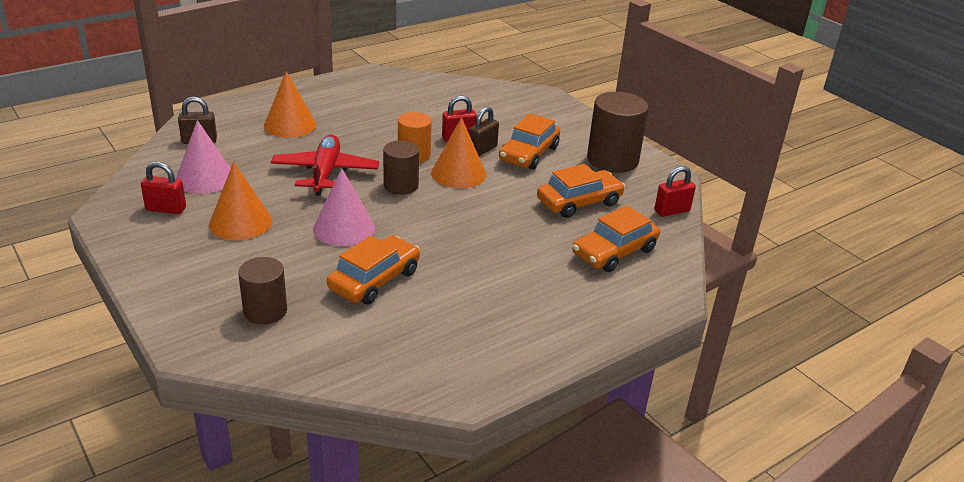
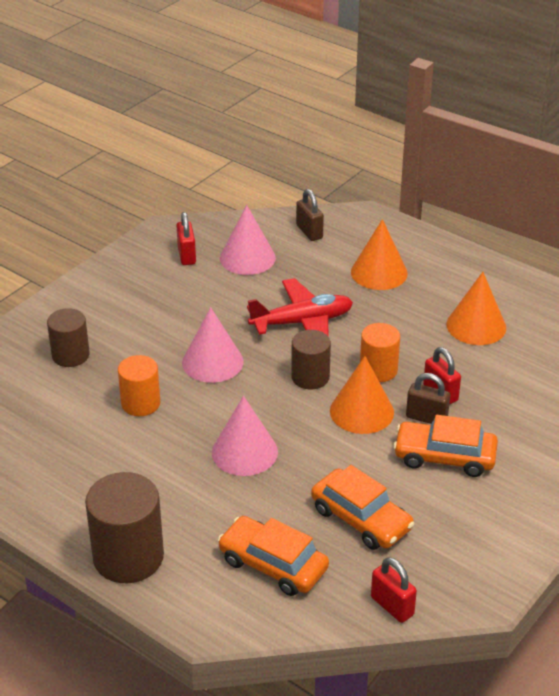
camera: 75 degrees right, 5 degrees up
(240, 222) = (189, 301): orange cone -> orange cone (476, 326)
(374, 280) = (140, 403): orange car -> orange cylinder
(475, 237) = (244, 452): none -> pink cone
(612, 160) = (483, 533): brown cylinder -> brown cylinder (128, 557)

